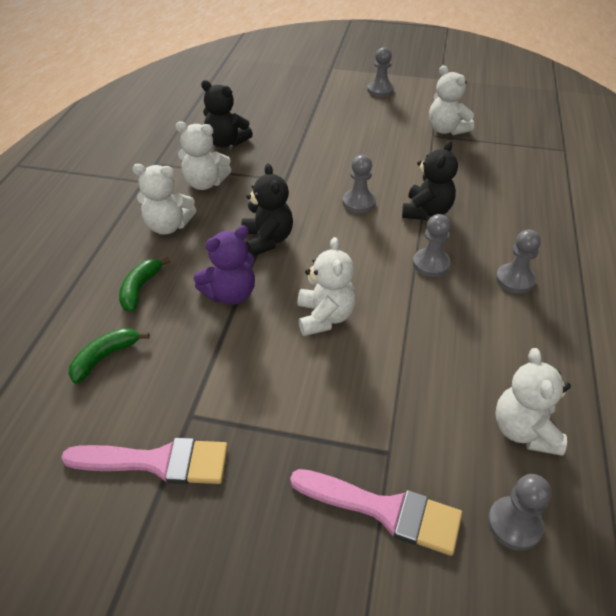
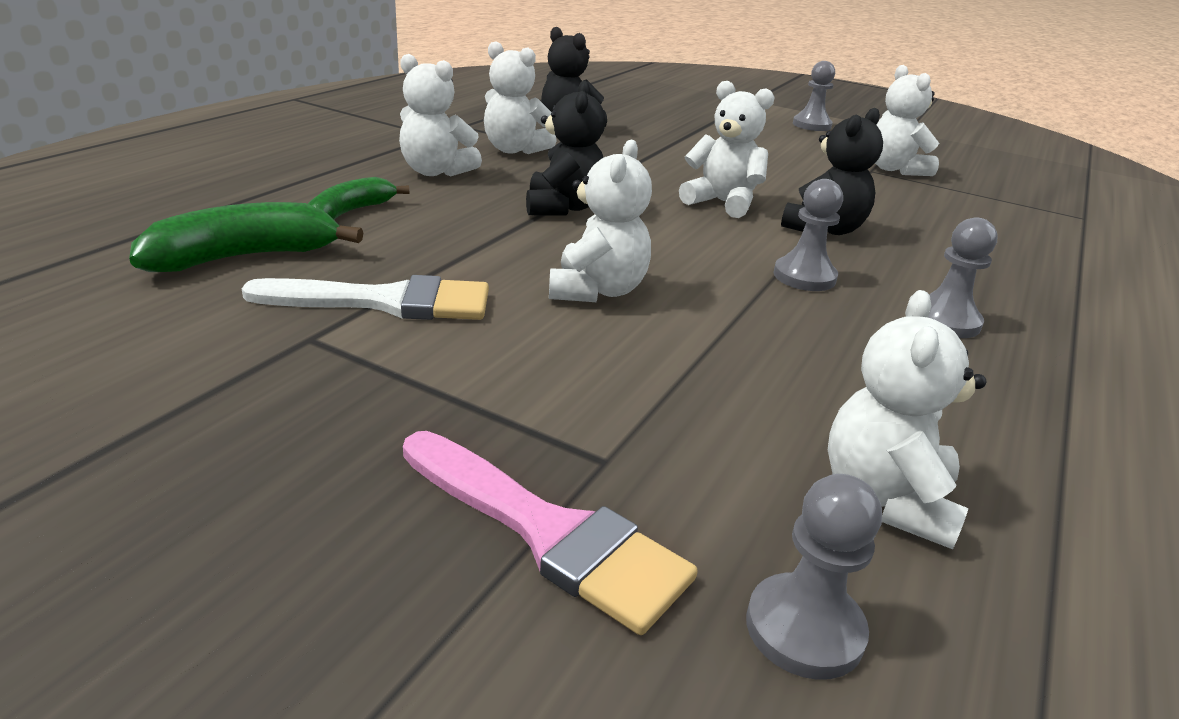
camera: 15 degrees right, 15 degrees down
(105, 357) = (244, 257): green banana -> green banana, size x1.55
(158, 462) = (216, 372): pink brush -> none
(214, 369) = (386, 302): none -> white brush
(230, 294) = (472, 241): purple teddy bear -> none
(359, 203) = (722, 203): grey pawn -> white teddy bear

